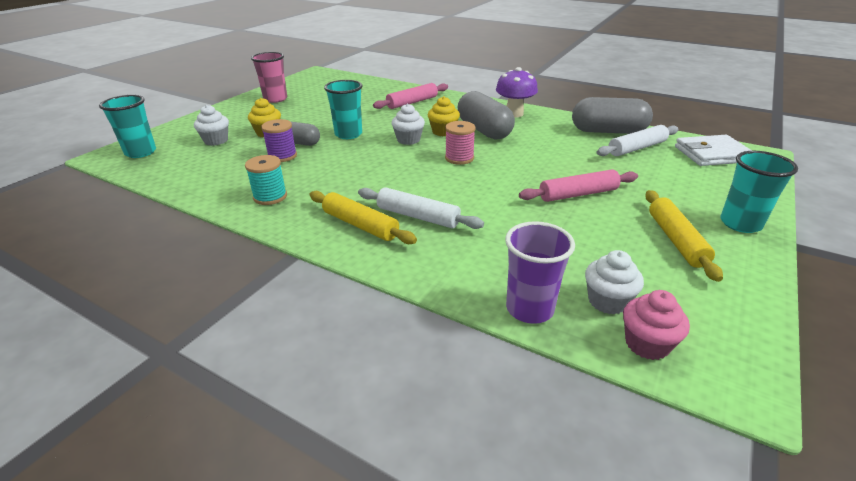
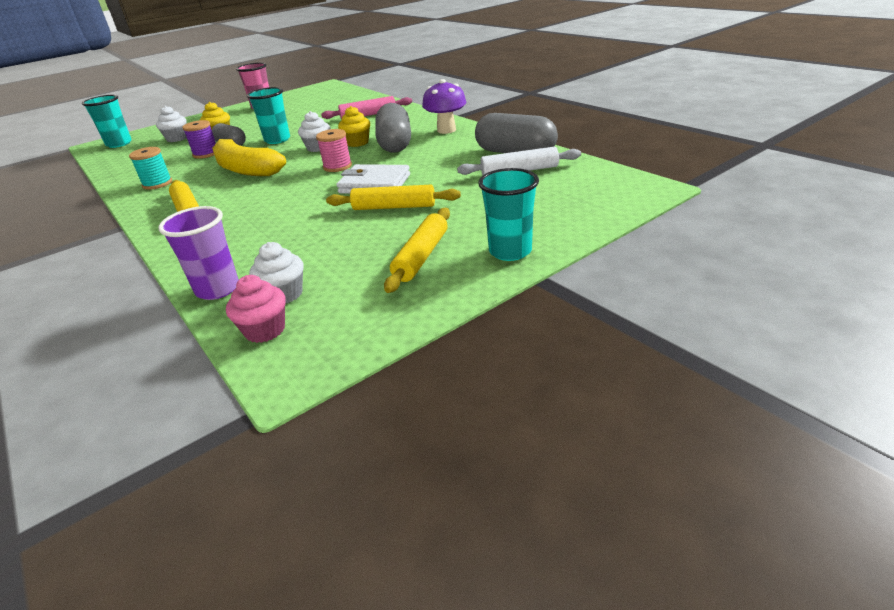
camera: 25 degrees right, 0 degrees up
(360, 170) = (246, 170): none -> yellow banana
(418, 216) = (237, 210): white rolling pin -> none
(578, 194) = (394, 207): pink rolling pin -> yellow rolling pin
(712, 154) = (593, 183): white wallet -> white wallet (374, 184)

